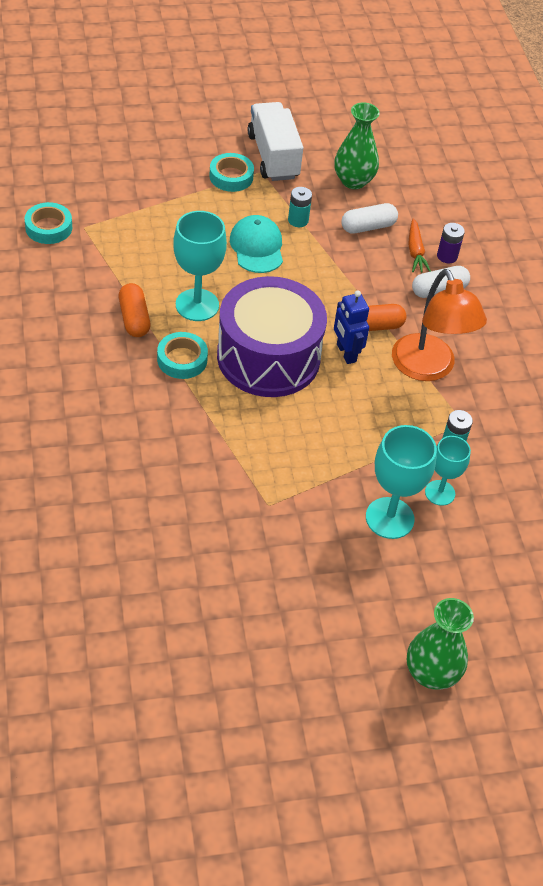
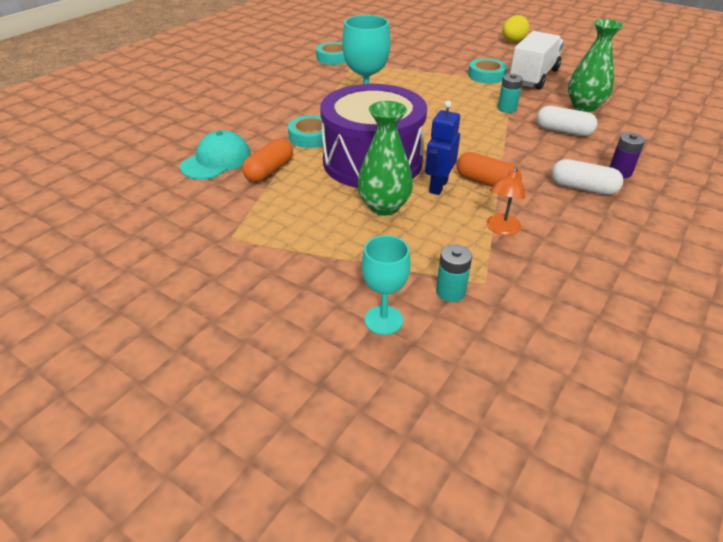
camera: 50 degrees right, 10 degrees down
(134, 318) = (315, 107): orange capsule -> orange capsule (269, 170)
(195, 99) = (512, 41): none -> yellow egg
(257, 247) = (454, 109): turquoise cap -> turquoise cap (216, 160)
(389, 518) = (308, 308): turquoise goblet -> none
(415, 251) = (590, 158): orange carrot -> none
(428, 368) = (501, 229): orange lamp -> orange lamp, size x0.48
(431, 673) = (136, 470): green vase -> green vase (384, 206)

